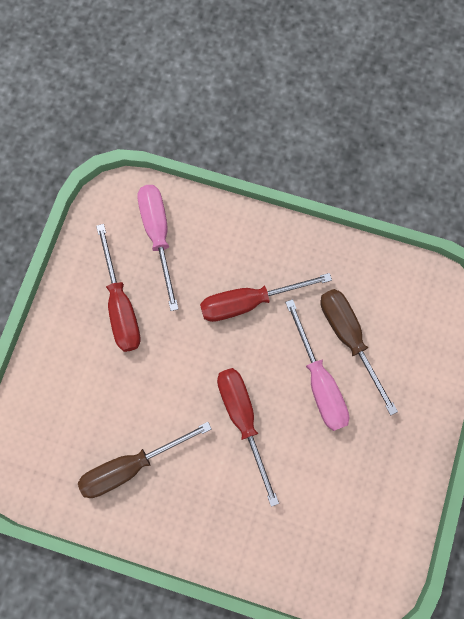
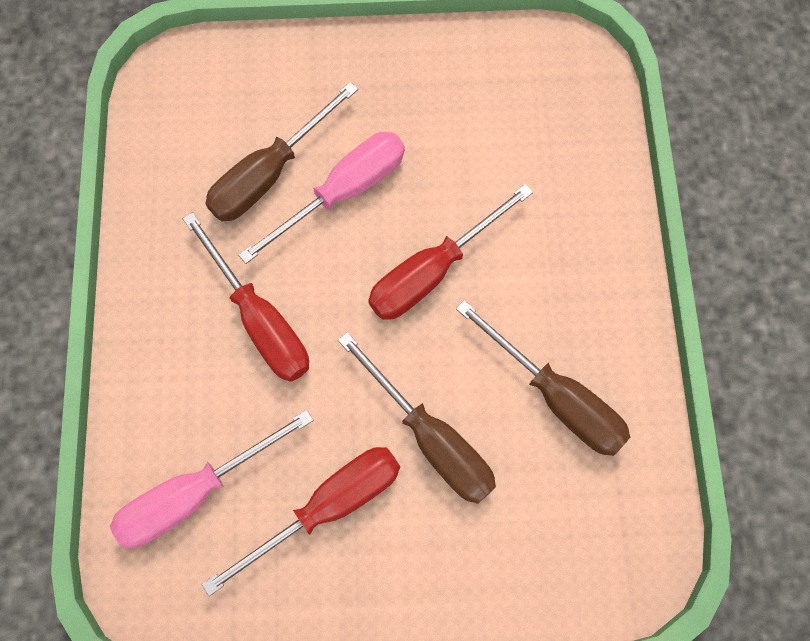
camera: 110 degrees left, 5 degrees down
(136, 378) = (431, 439): none -> brown screwdriver

